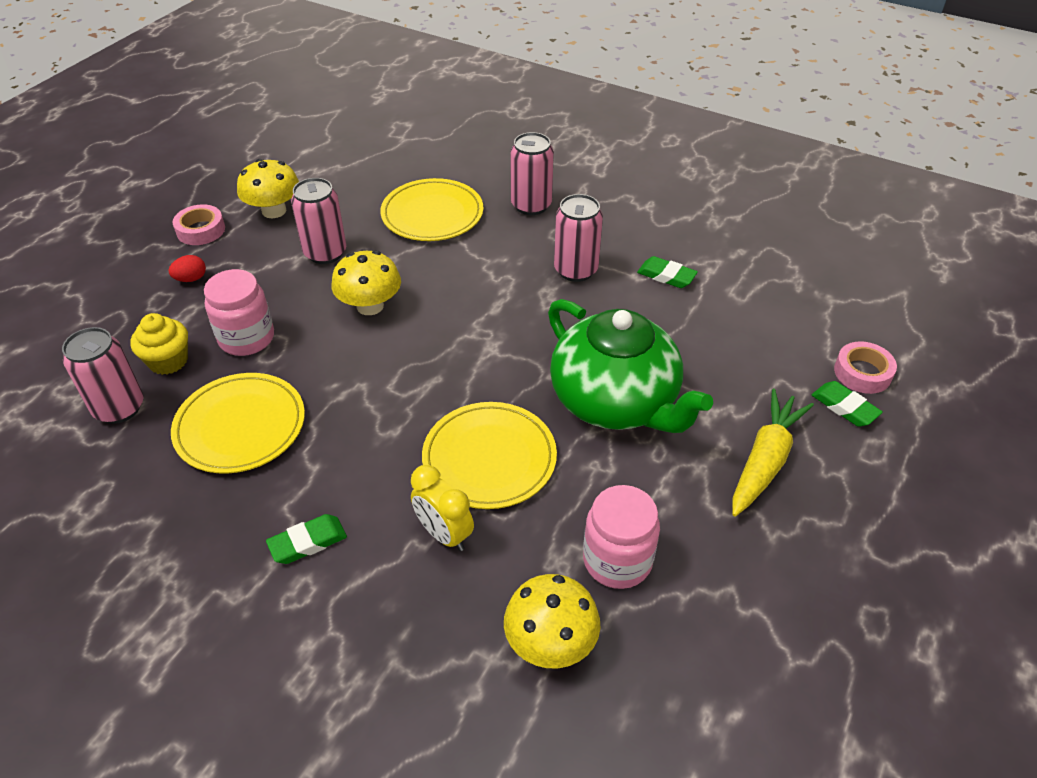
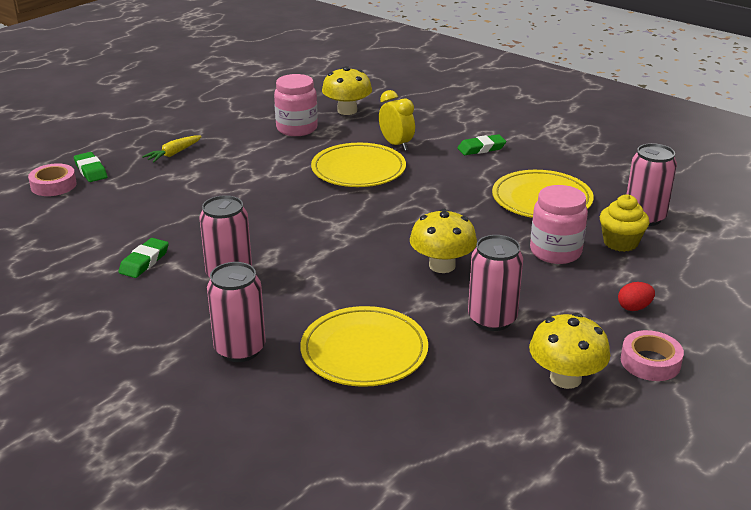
camera: 170 degrees left, 15 degrees down
(615, 402) = (253, 187): green teapot -> none
(666, 276) = (144, 262): green eraser -> green eraser turned 75 degrees clockwise
(765, 460) = (173, 154): yellow carrot -> yellow carrot, size x0.59

